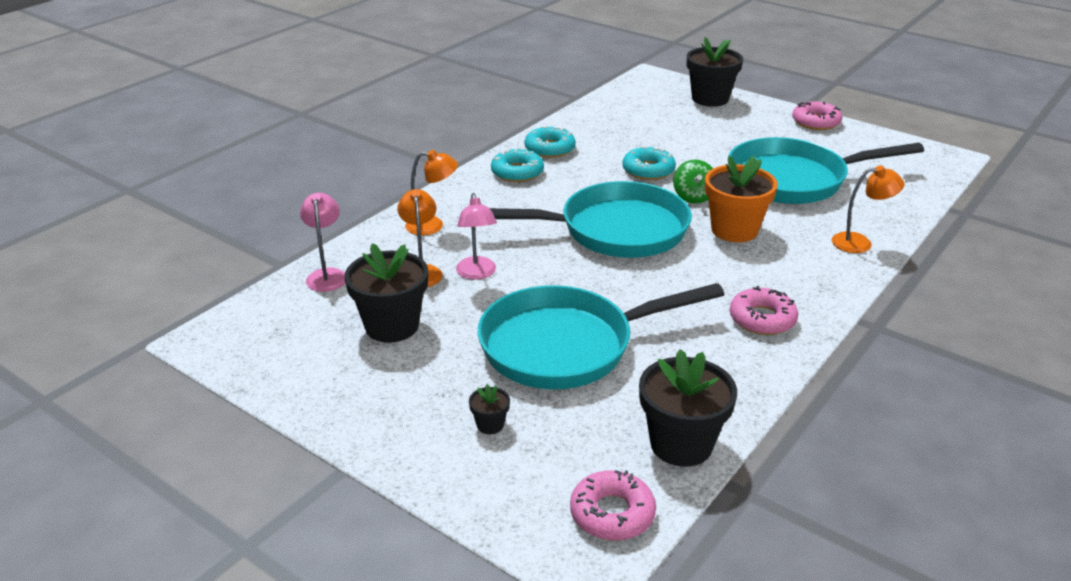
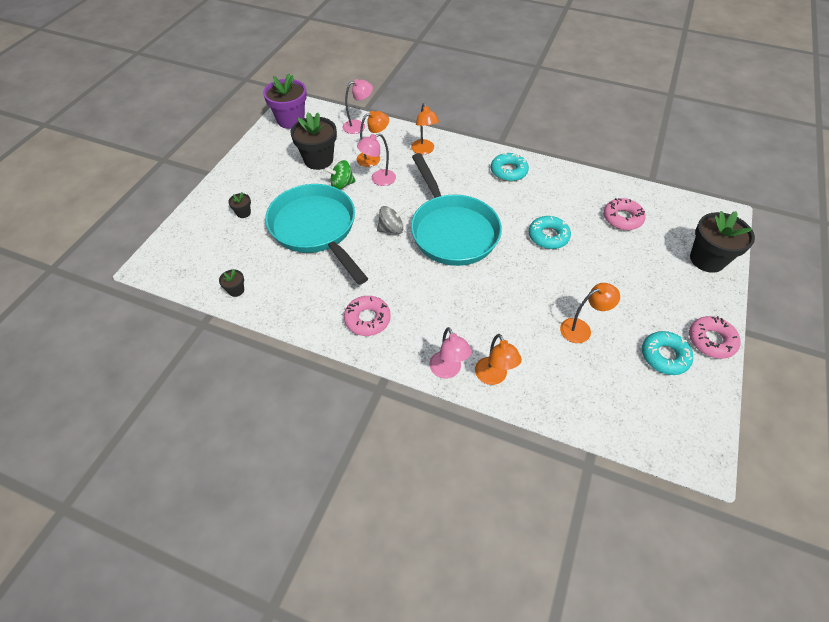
camera: 75 degrees right, 20 degrees up
(250, 347) = (291, 120): none -> purple flower pot
(550, 149) = (552, 180): turquoise donut -> turquoise donut (664, 356)
(593, 277) = (391, 229): none -> grey spinning top
(612, 513) = (182, 269): pink donut -> pink donut (622, 218)
(681, 444) = (236, 290): black flower pot -> black flower pot, size x0.45
(693, 197) = (519, 267): green spinning top -> green spinning top (342, 184)
(734, 230) = (480, 295): orange flower pot -> none
(794, 180) = (581, 329): turquoise pan -> orange lamp
(850, 270) = (448, 371): none -> pink lamp

